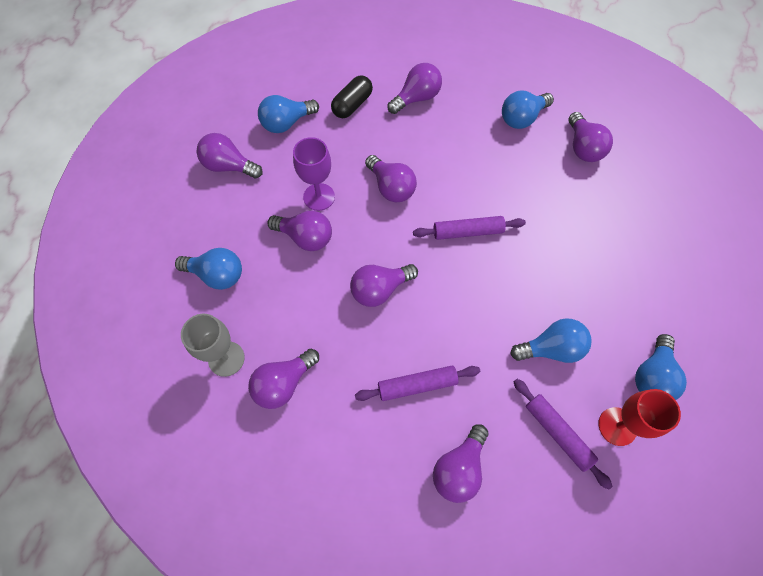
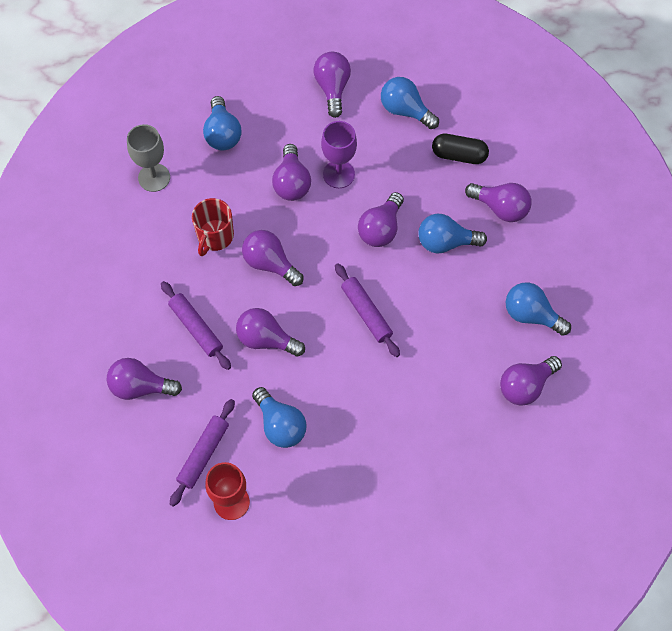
camera: 65 degrees right, 0 degrees up
(283, 383) = (152, 228): purple light bulb -> purple light bulb (266, 339)
(325, 327) = (215, 236): none -> red mug
(652, 376) = (293, 520): blue light bulb -> blue light bulb (445, 242)

